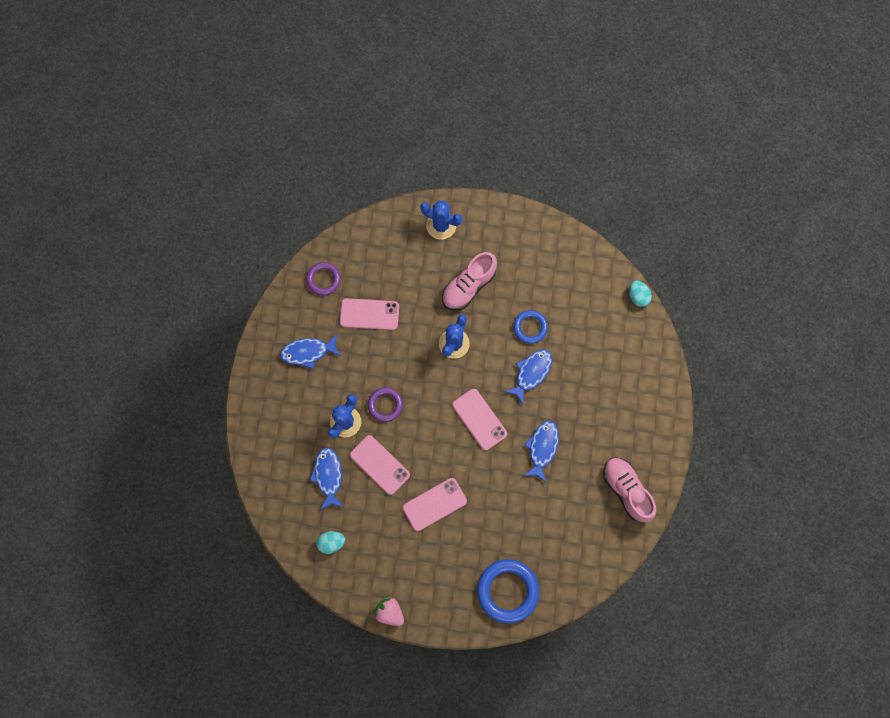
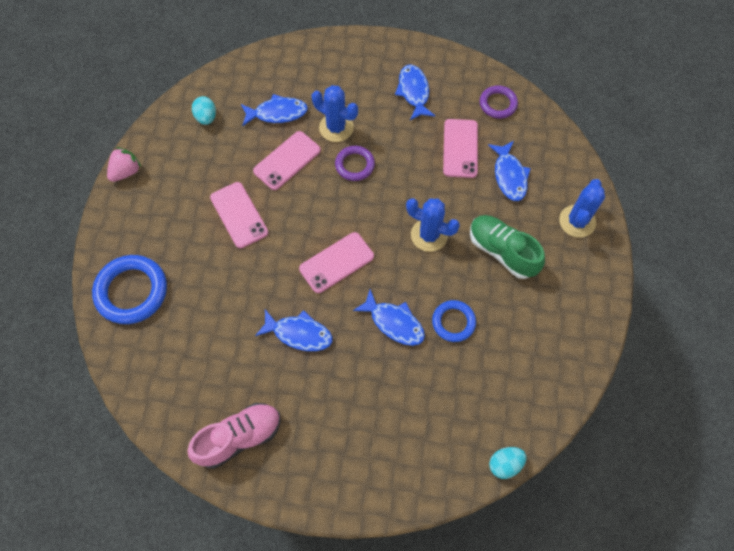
camera: 90 degrees right, 10 degrees down
(397, 275) = (509, 176): none -> blue fish
(468, 286) = (502, 251): pink shoe -> green shoe

